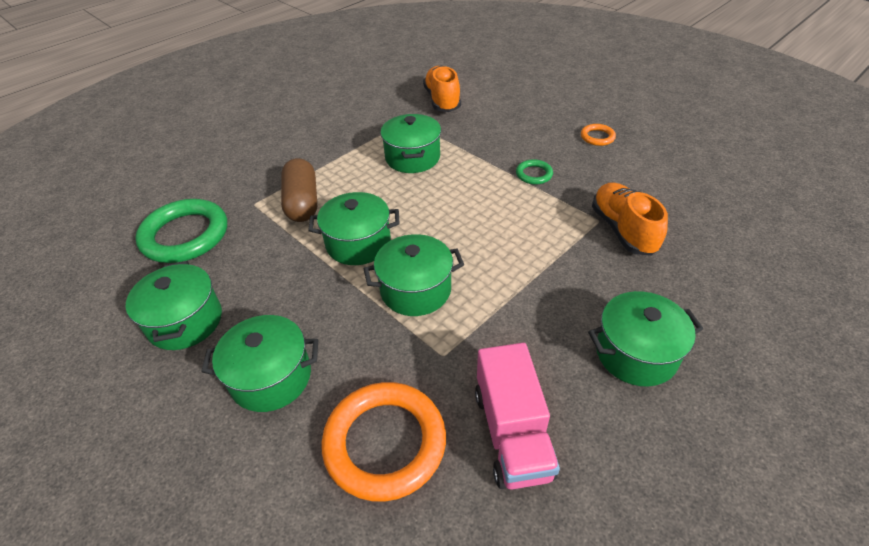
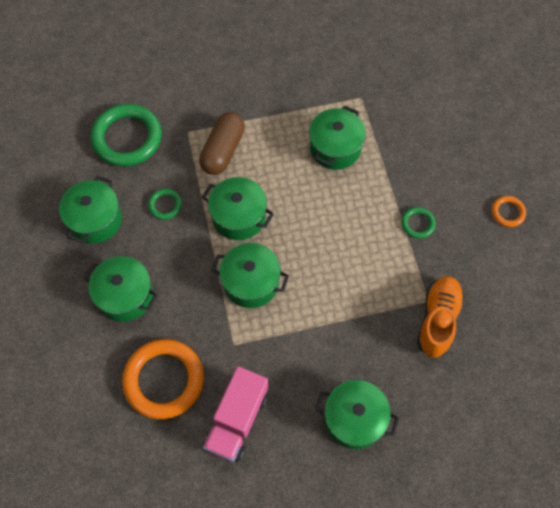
camera: 30 degrees right, 20 degrees up
(267, 270) = (165, 205): none -> green ring
(442, 100) = (410, 87): orange shoe -> none

